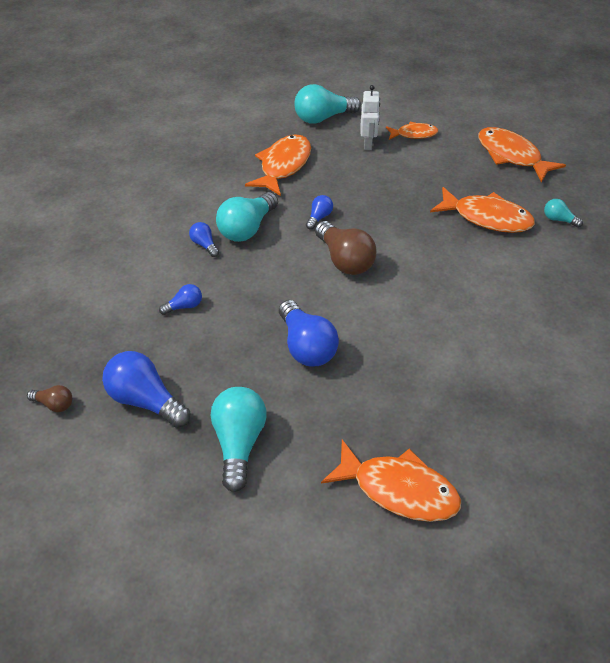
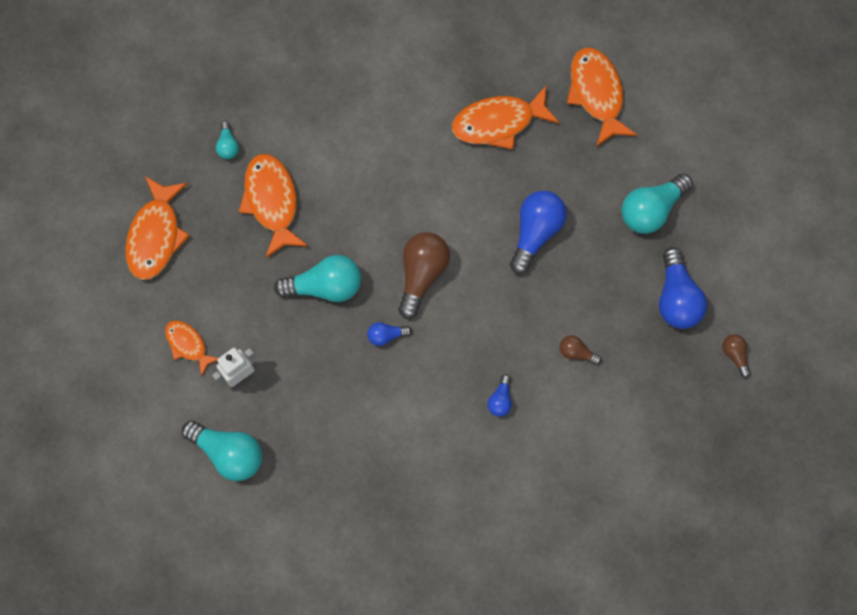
camera: 130 degrees left, 25 degrees up
(184, 306) = (576, 352): blue light bulb -> brown light bulb
(247, 228) = (451, 383): turquoise light bulb -> turquoise light bulb (325, 286)
(283, 166) = (339, 426): orange fish -> orange fish (498, 123)

